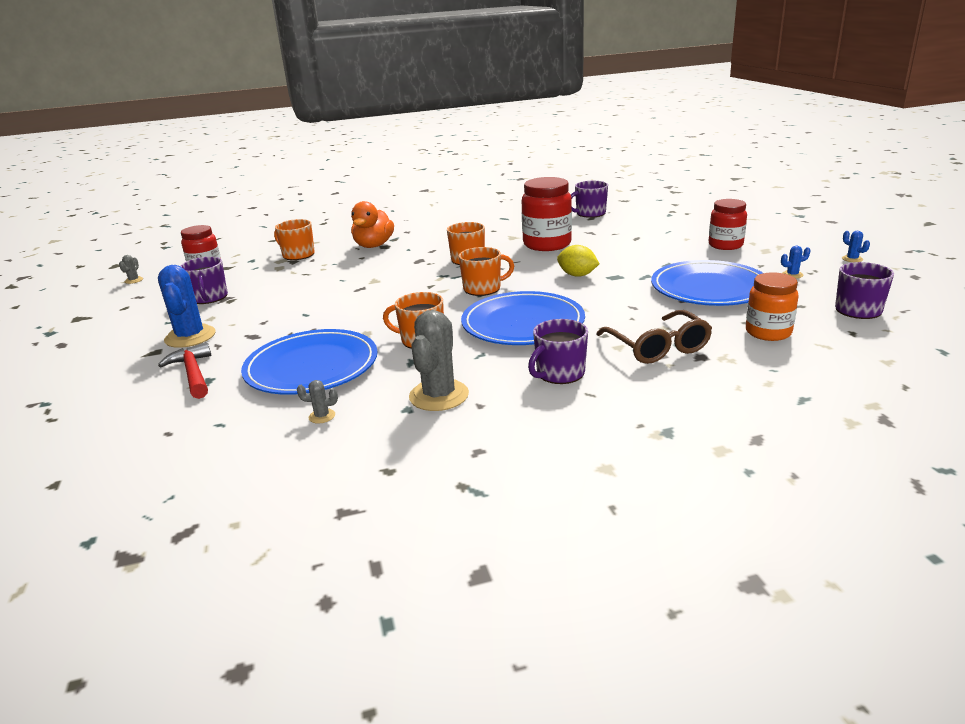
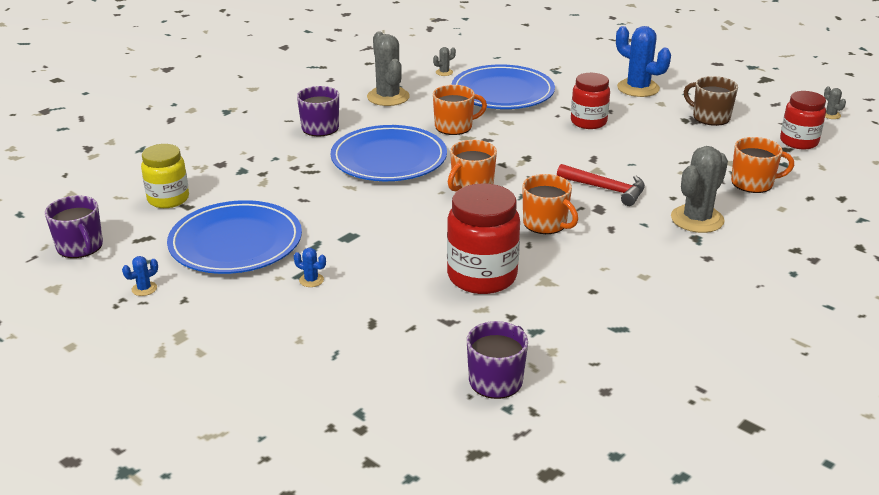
camera: 145 degrees right, 5 degrees up
(193, 373) = (574, 71): red hammer -> red hammer (606, 189)
(209, 297) = (710, 117): purple mug -> brown mug
(374, 245) = (697, 219): orange duck -> grey cactus
(577, 275) = (392, 228): yellow lemon -> none
(658, 348) = (258, 163): brown glasses -> none
(725, 245) = (238, 335): red jar -> red jar (588, 122)
(768, 332) = (168, 199): orange jar -> yellow jar
(852, 259) = (63, 343): blue cactus -> blue cactus (311, 280)

